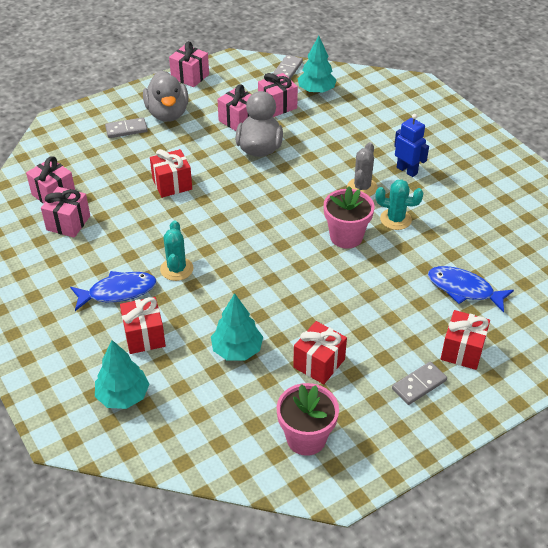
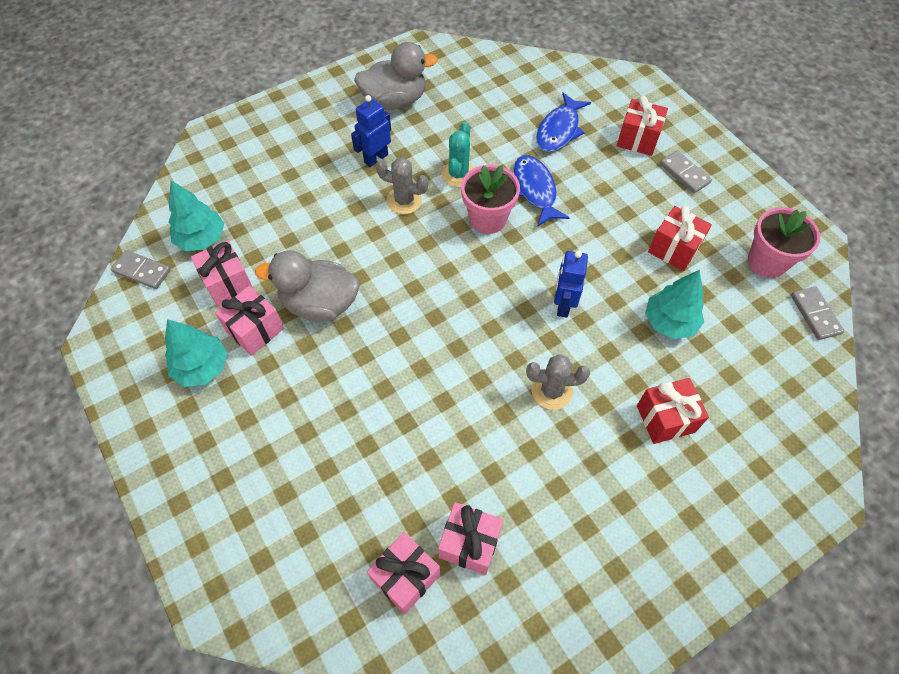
camera: 90 degrees left, 15 degrees up
(118, 292) = (597, 457): blue fish -> blue fish (535, 190)
(123, 396) = (756, 433): turquoise tree -> turquoise tree (202, 367)
(126, 129) = (254, 484): grey domino -> grey domino (815, 314)
(167, 114) = (222, 426): grey duck -> grey duck (395, 101)
(172, 184) = (389, 408): red gift -> none
(177, 269) = (551, 391): turquoise cactus -> grey cactus
(190, 76) = (128, 400): pink gift -> none
(256, 280) = (563, 305): none -> blue robot

